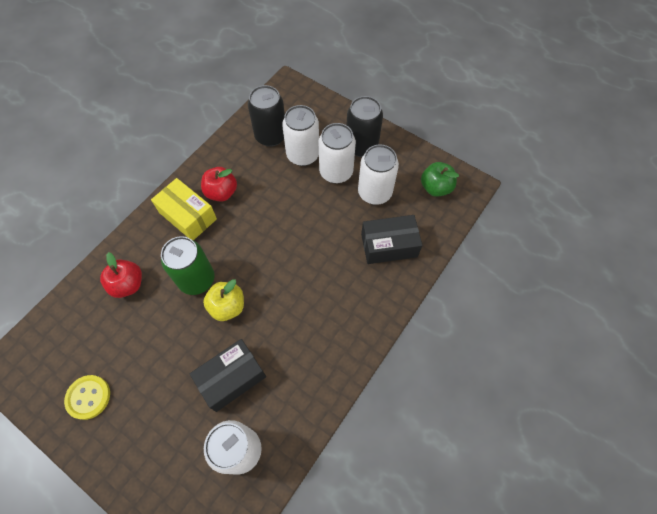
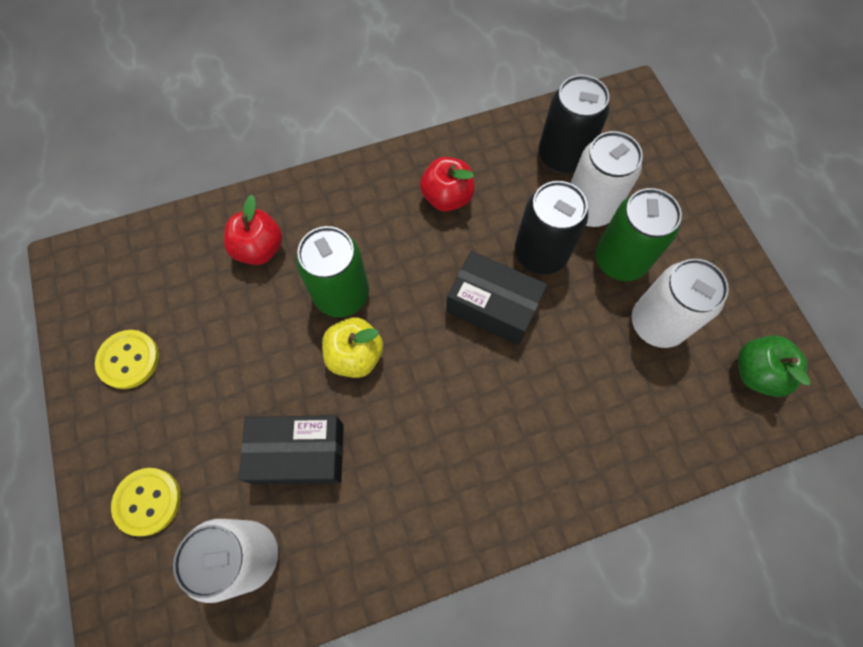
camera: 35 degrees right, 5 degrees up
(159, 465) = (148, 501): none -> yellow button
(188, 216) = (385, 203): yellow box -> none
(336, 172) = (620, 260): white can -> green can
(361, 146) = (683, 244): black can -> black can (540, 253)
(389, 245) = (626, 413): black box -> black box (493, 306)

